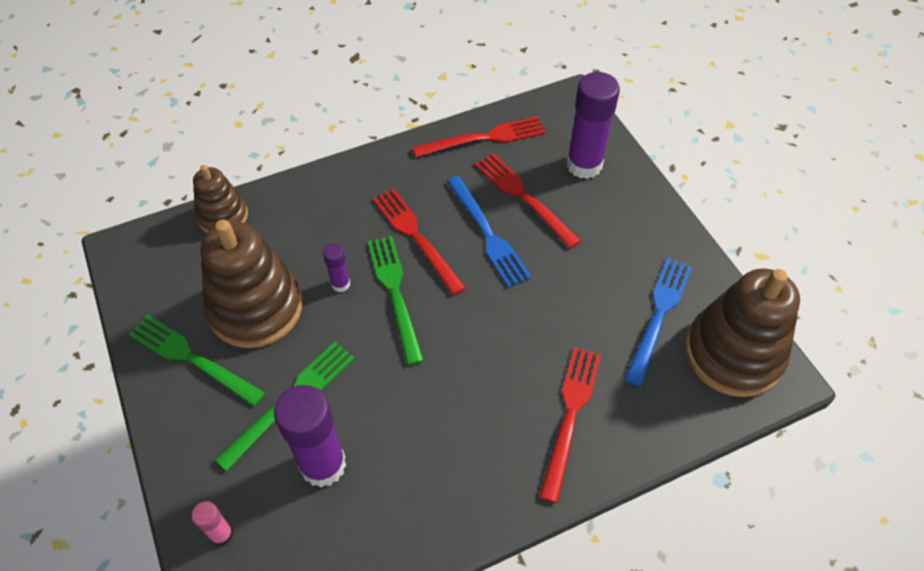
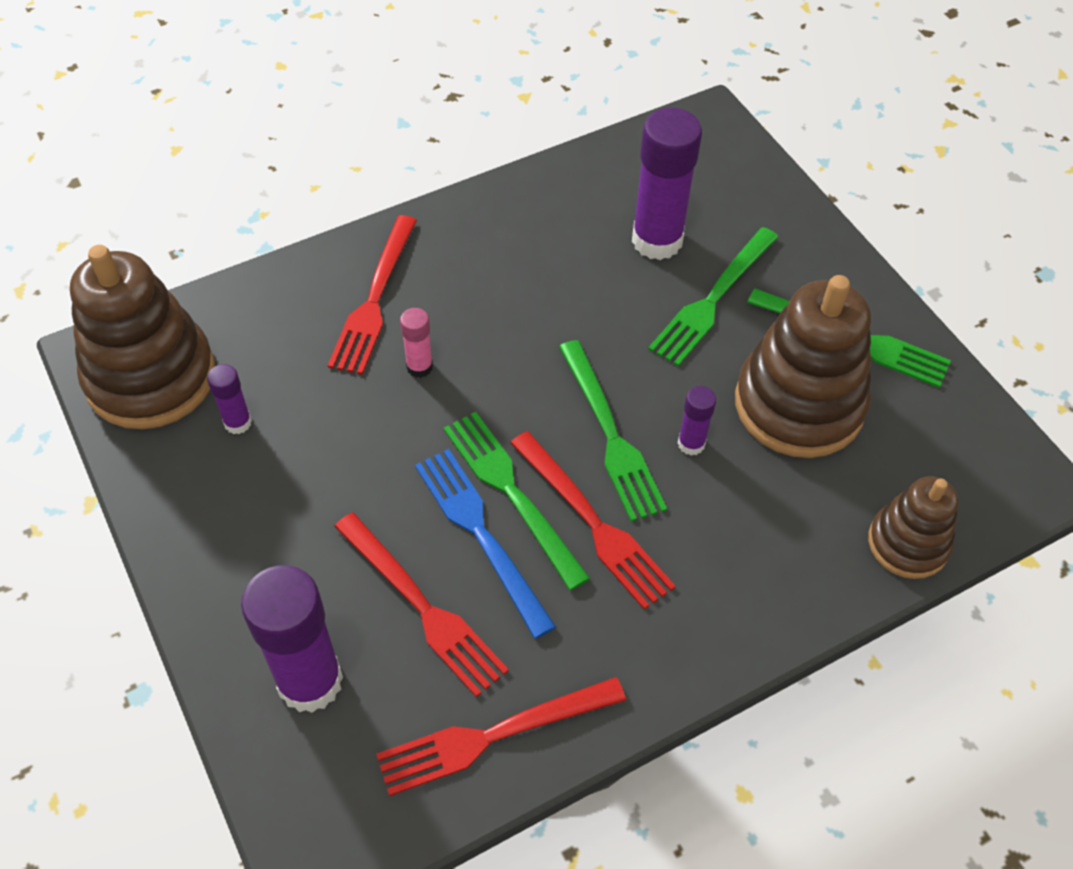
camera: 175 degrees right, 0 degrees up
(222, 534) = (744, 181): pink glue stick -> pink glue stick (419, 367)
(467, 258) = (511, 492): none -> green fork
(659, 315) = (238, 423): blue fork -> purple glue stick

